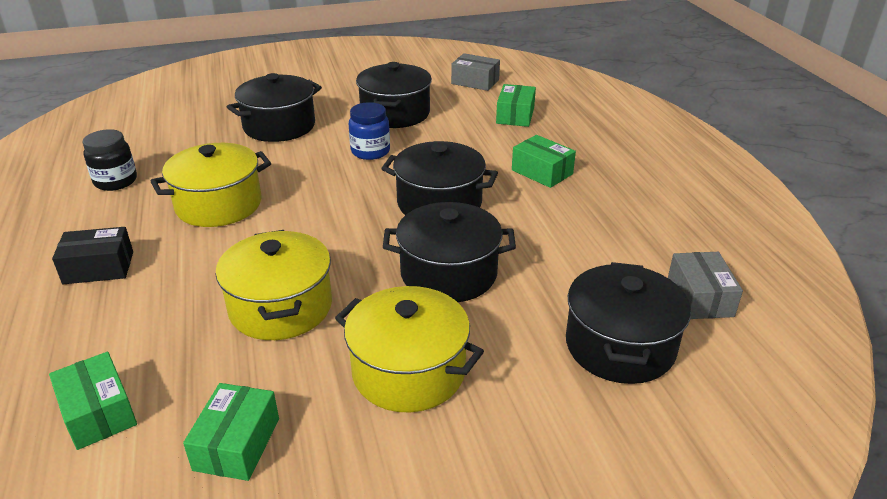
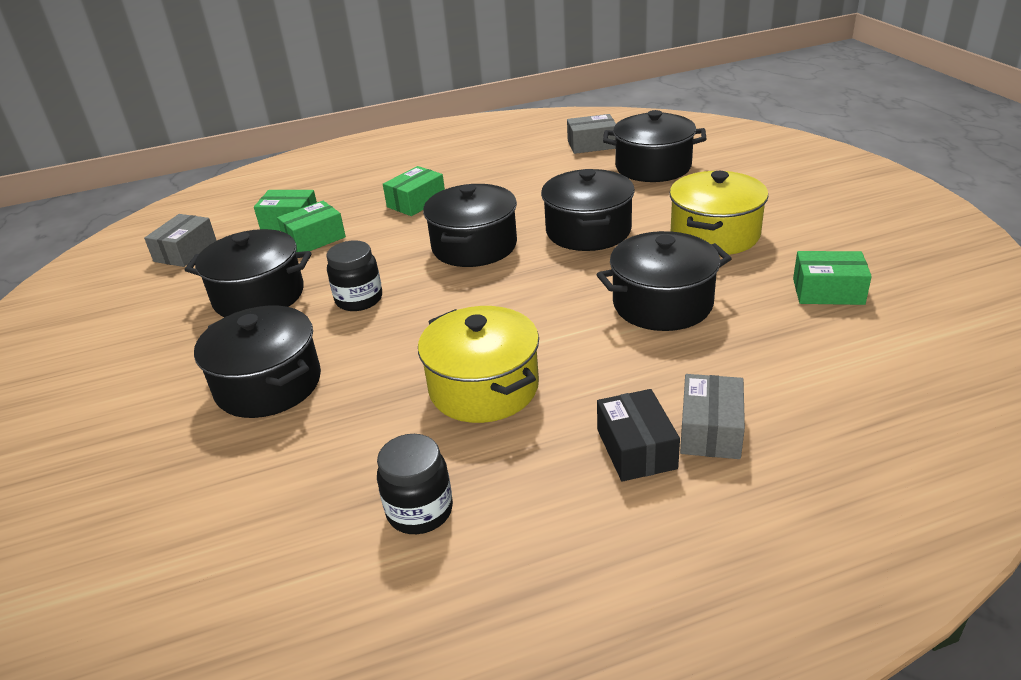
camera: 90 degrees left, 0 degrees up
(87, 308) = (710, 430): none -> grey box
(98, 412) = (843, 369): green box -> green box (314, 239)
(281, 307) = (662, 304): yellow pot -> black pot
(370, 151) = (359, 299): blue jar -> black jar

